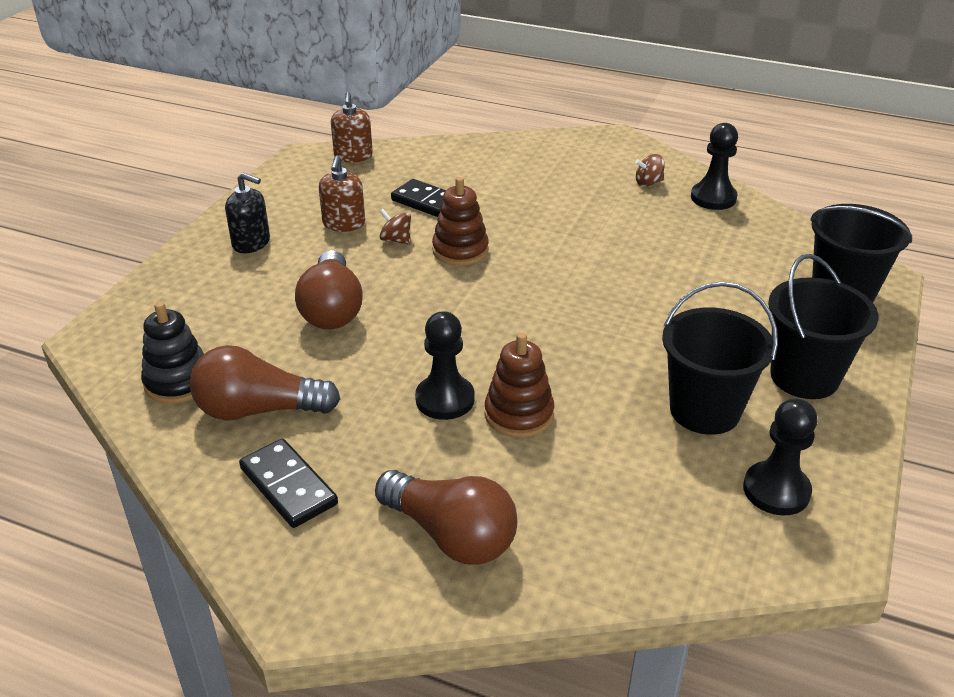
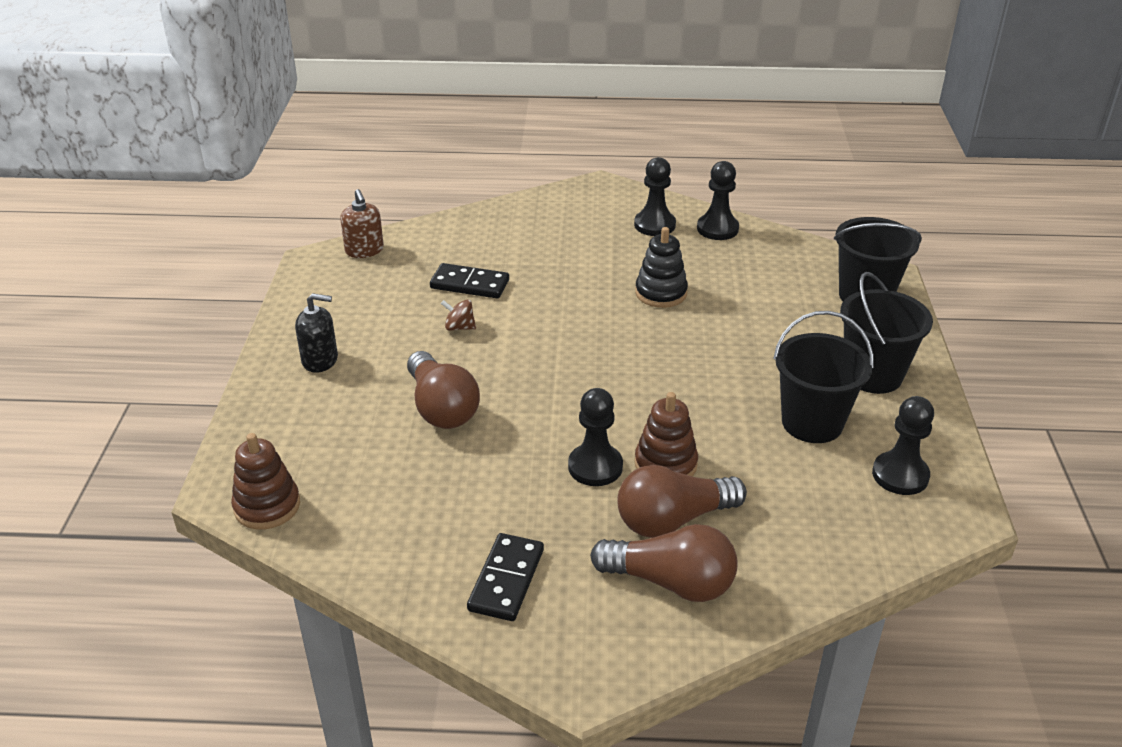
camera: 20 degrees left, 0 degrees up
(178, 382) = (340, 512): black stacking toy -> black stacking toy (661, 293)
(259, 410) = (434, 519): brown light bulb -> brown light bulb (673, 520)
(288, 486) = (506, 580): black domino -> black domino turned 75 degrees clockwise
(344, 224) = (399, 321): brown soap dispenser -> none
(460, 250) = (525, 325): brown stacking toy -> brown stacking toy (267, 506)
(648, 183) = (654, 225): brown spinning top -> black pawn

